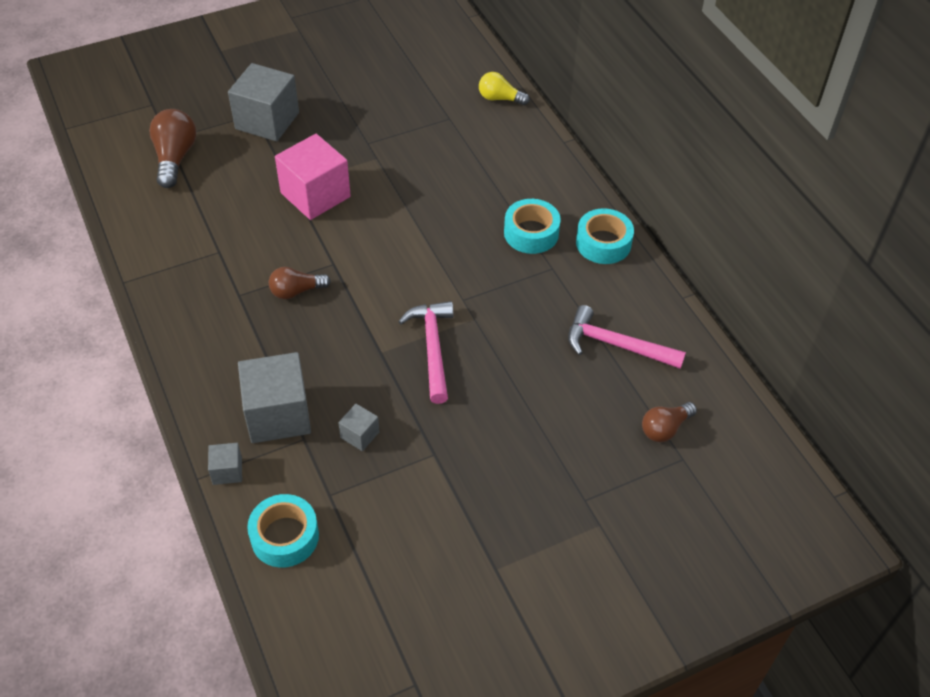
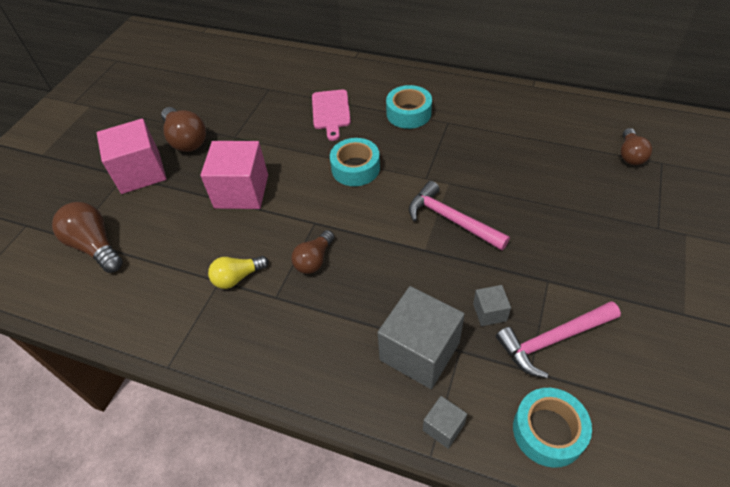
camera: 40 degrees left, 0 degrees up
(267, 121) = (140, 172): grey cube -> pink cube
(330, 117) = (186, 139): none -> brown light bulb
(470, 180) = (331, 112): none -> pink cutting board
(500, 98) = (285, 59): yellow light bulb -> yellow light bulb (237, 277)
(603, 243) = (454, 90): turquoise tape -> turquoise tape (355, 168)
(616, 345) = (541, 134): pink hammer -> pink hammer (553, 340)

